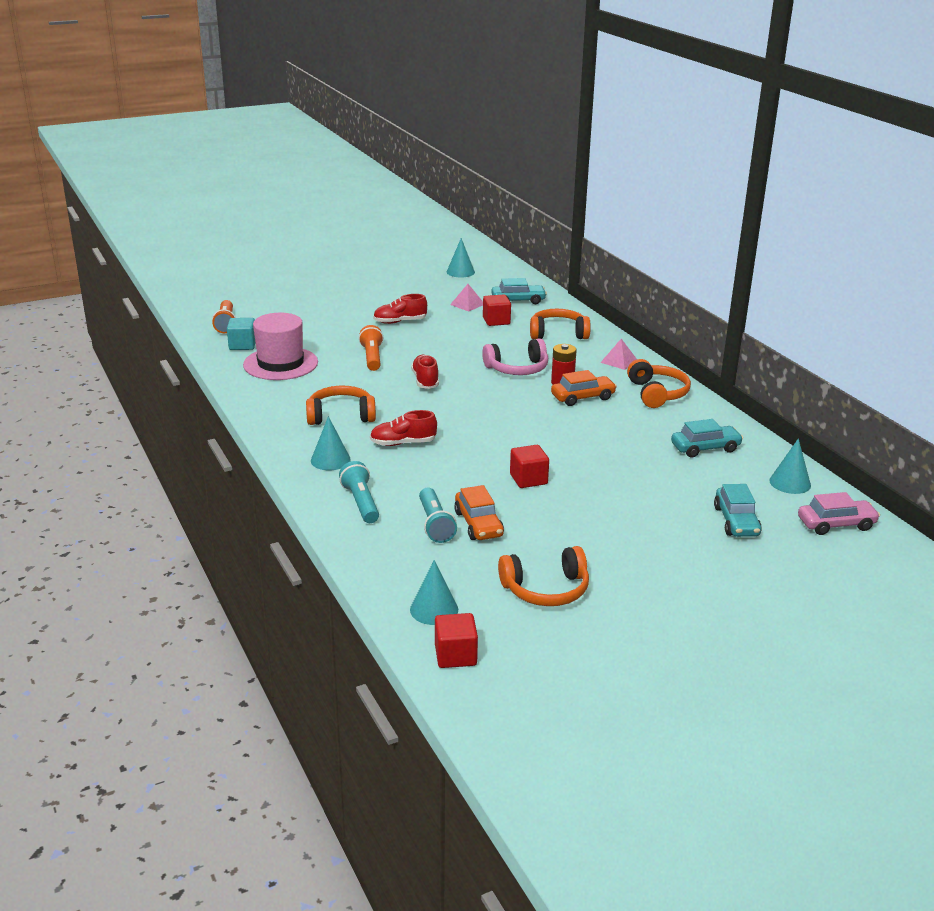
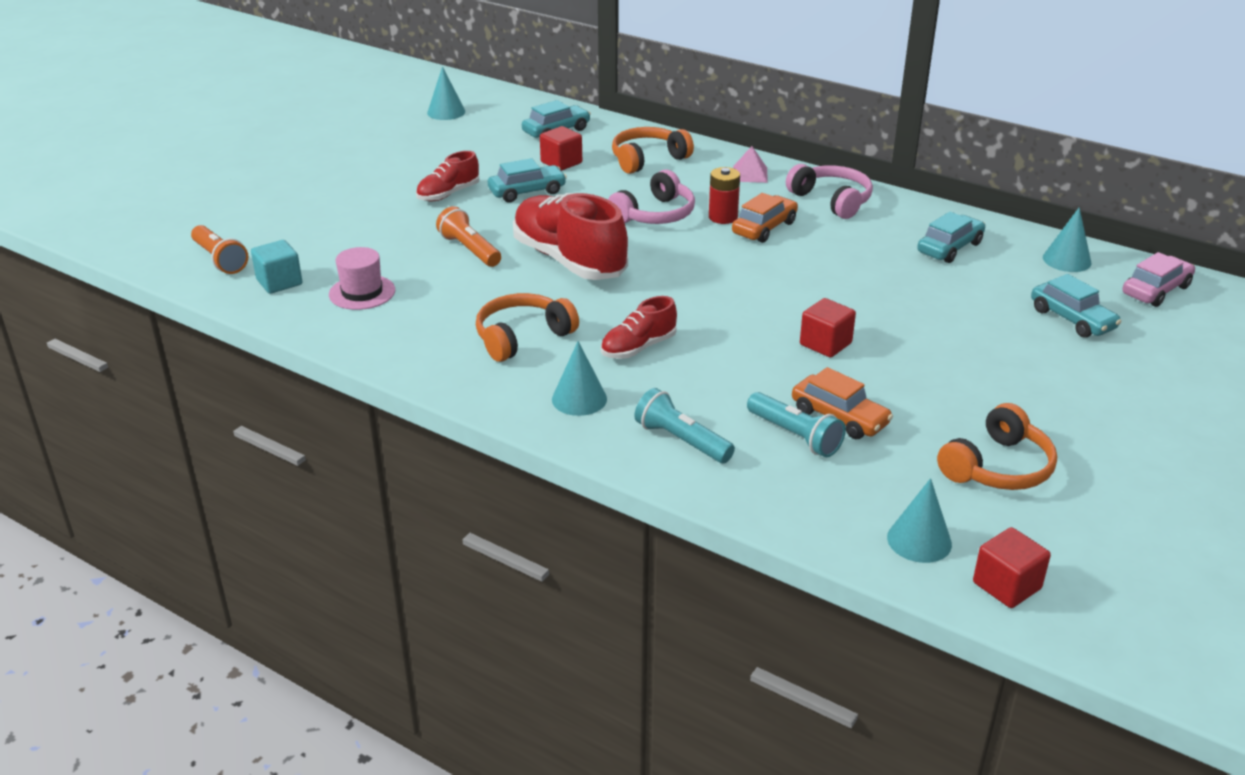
camera: 30 degrees left, 5 degrees up
(280, 364) = (362, 292): pink hat -> pink hat, size x0.62
(425, 381) = (569, 260): red shoe -> red shoe, size x1.93
(451, 333) = (527, 192): none -> turquoise car
(467, 304) = (503, 150): pink pyramid -> none
(657, 393) = (832, 200): orange headphones -> pink headphones

